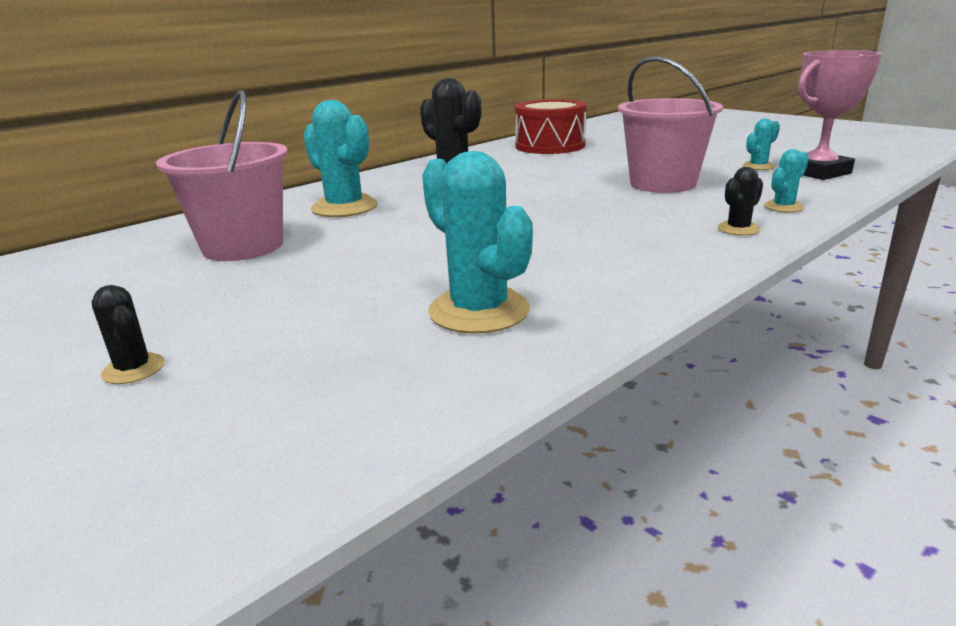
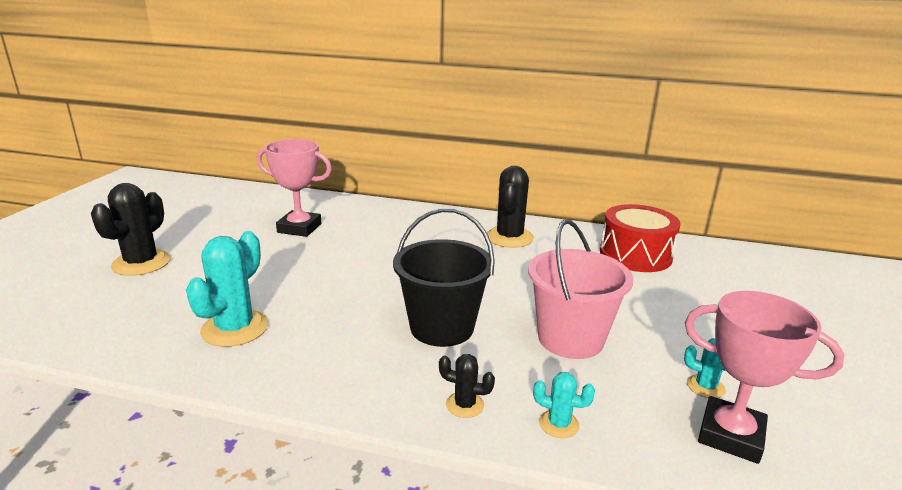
camera: 55 degrees right, 0 degrees up
(133, 369) = (141, 263): black cactus -> black cactus, size x1.98
(243, 246) = (299, 228): pink bucket -> pink trophy
(344, 207) = (388, 230): turquoise cactus -> none
(597, 217) = (442, 327): none -> black bucket

